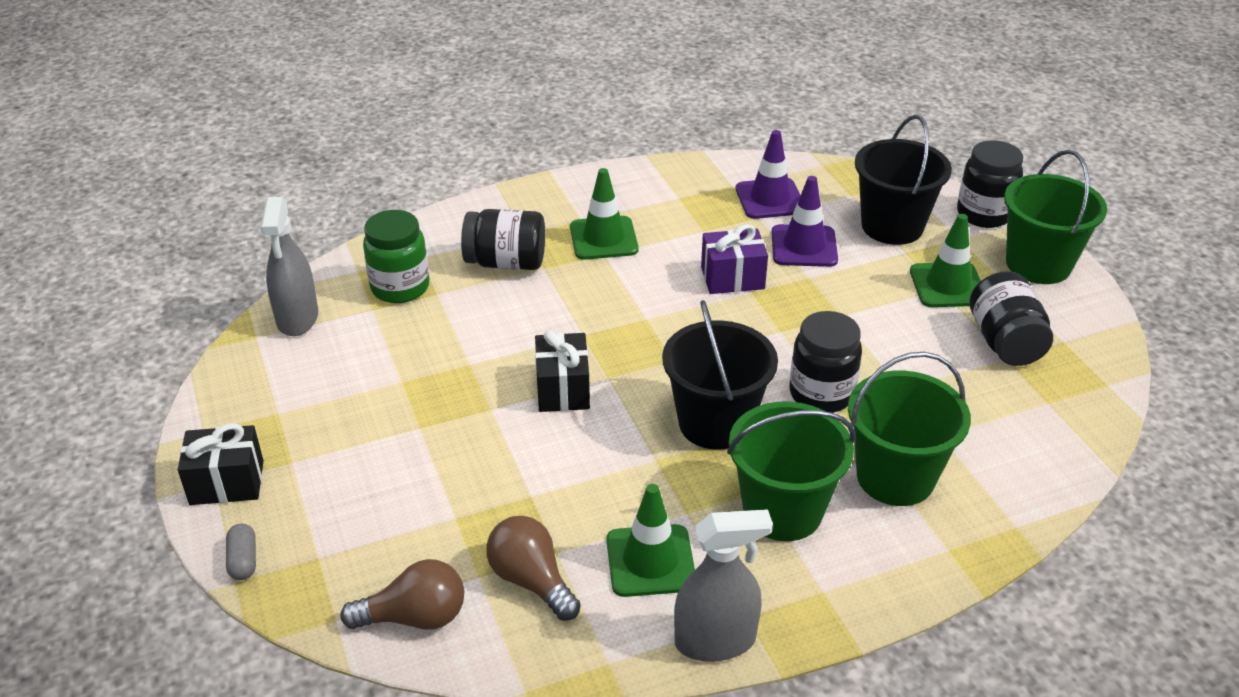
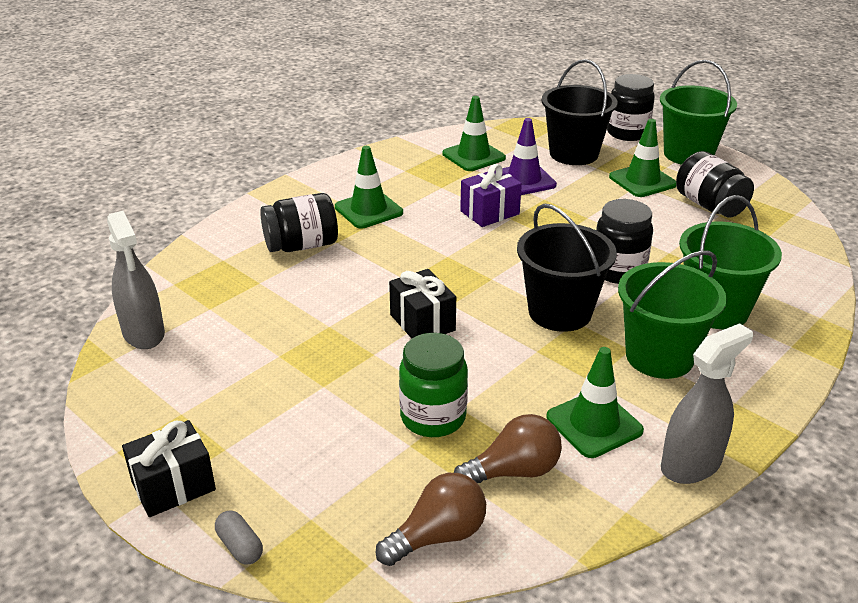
camera: 25 degrees left, 5 degrees down
(400, 287) = (222, 286): green jar -> green jar (433, 417)
(531, 581) = (513, 471): brown light bulb -> brown light bulb turned 135 degrees clockwise
(770, 199) = (473, 156): purple traffic cone -> green traffic cone

